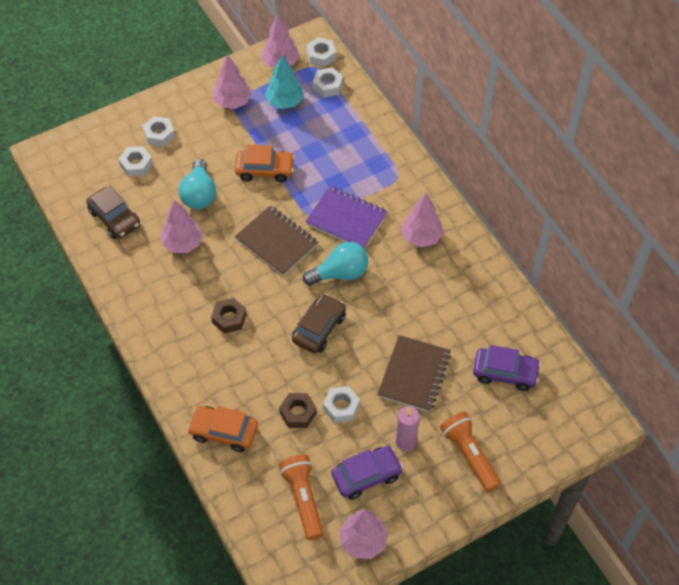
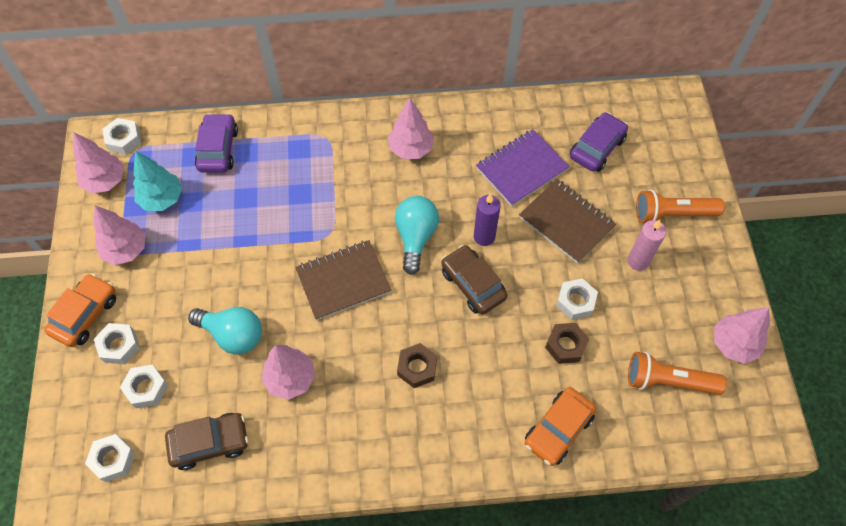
camera: 65 degrees left, 5 degrees up
(265, 170) = (241, 254): orange car -> orange car (85, 315)
(328, 86) = (169, 150): white nut -> white nut (113, 459)
(346, 219) = (352, 204): purple notebook -> purple notebook (521, 169)
(366, 476) = (662, 311): purple car -> purple car (218, 149)
(367, 320) = (484, 237): none -> purple candle

